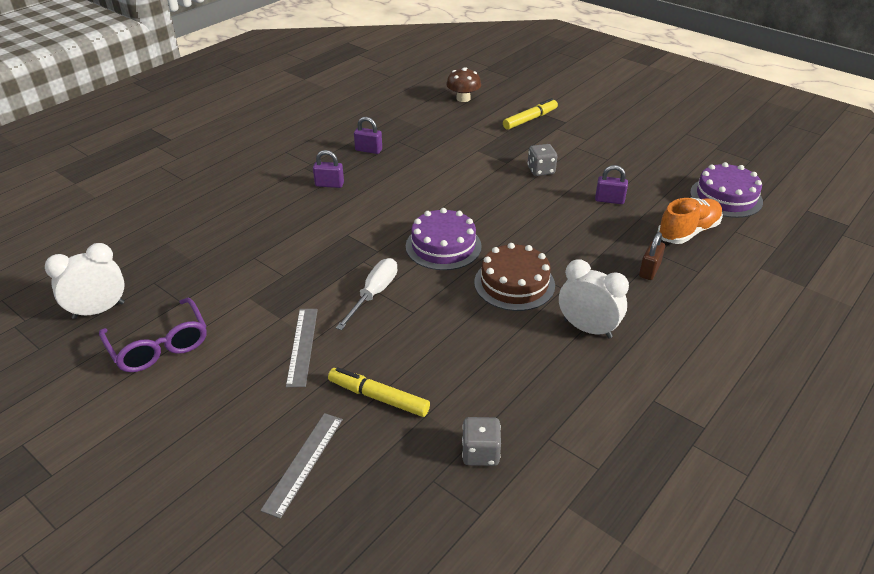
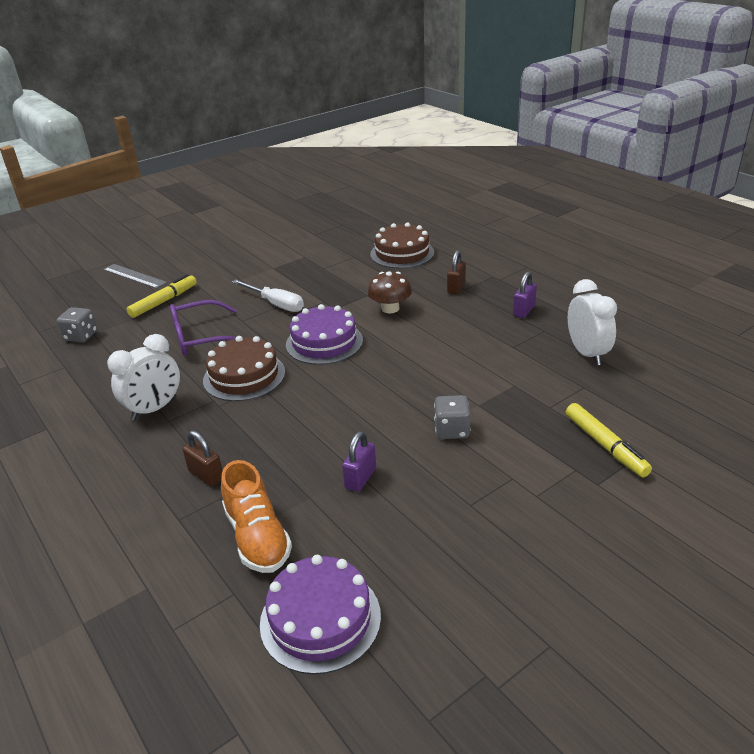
camera: 105 degrees right, 5 degrees down
(99, 310) = (321, 211): white clock -> white clock (587, 353)
(159, 345) = (272, 230): purple glasses -> purple glasses (201, 338)
(249, 224) = (402, 253): none -> brown cake
(302, 346) = (236, 275): grey ruler -> none
(329, 184) = (456, 288): purple padlock -> brown padlock
(463, 98) = (672, 390): brown mushroom -> brown mushroom (390, 308)

